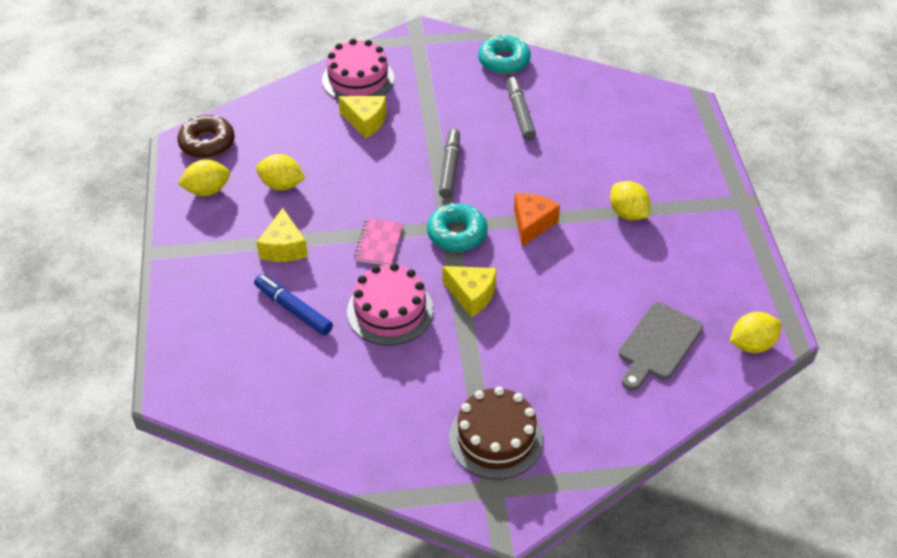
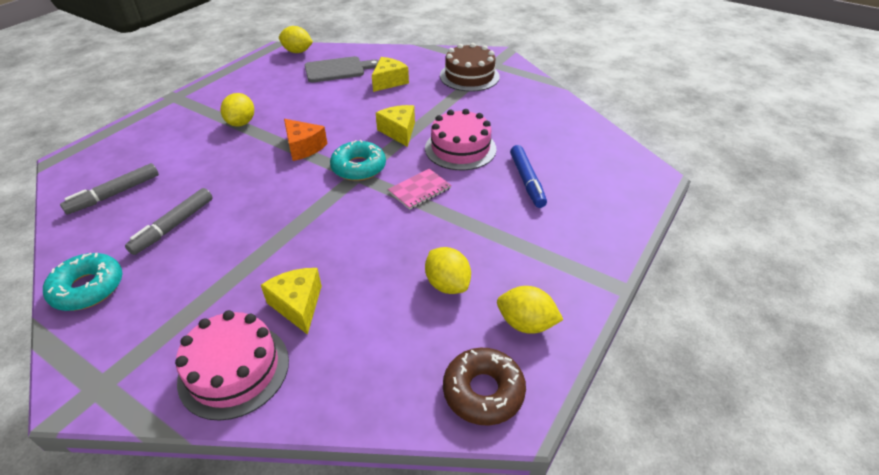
camera: 140 degrees left, 5 degrees down
(284, 248) = (496, 226): yellow cheese -> yellow cheese (389, 81)
(450, 168) = (295, 214): grey marker -> grey marker (115, 194)
(532, 224) = (304, 147): orange cheese -> orange cheese turned 105 degrees counterclockwise

